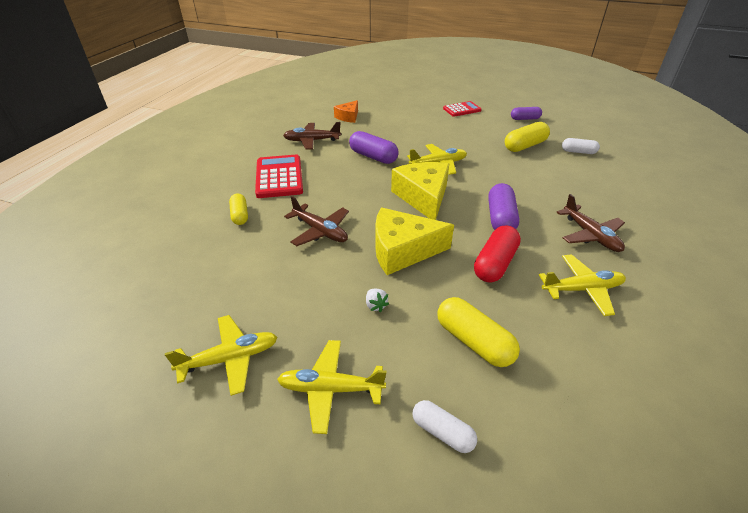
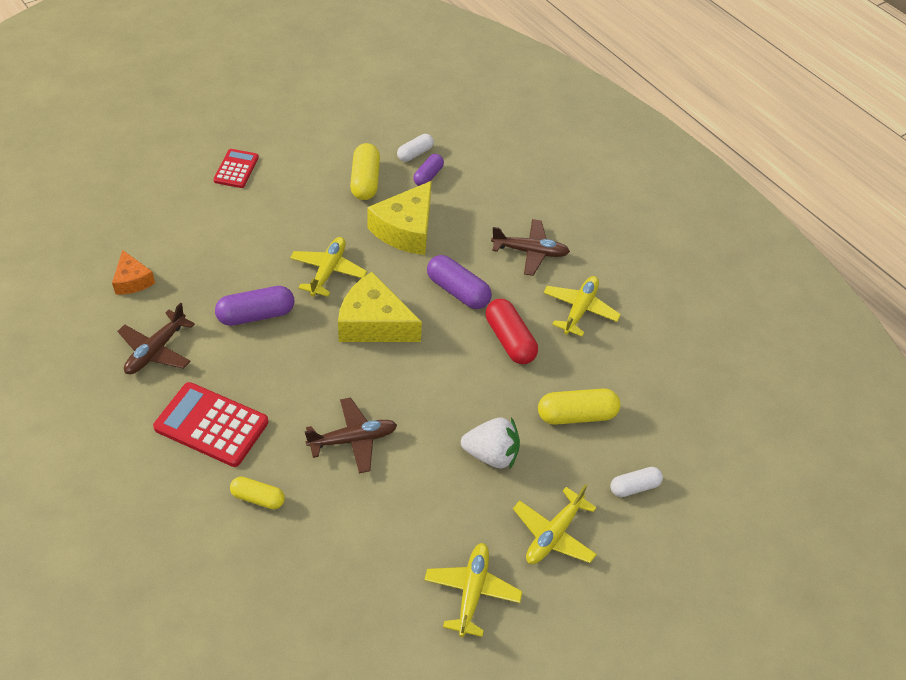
camera: 60 degrees left, 10 degrees up
(375, 305) = (491, 454): white strawberry -> white strawberry, size x2.13
(402, 250) = (439, 392): yellow cheese -> yellow cheese (406, 230)
(525, 119) = (315, 137): purple capsule -> purple capsule (428, 176)

